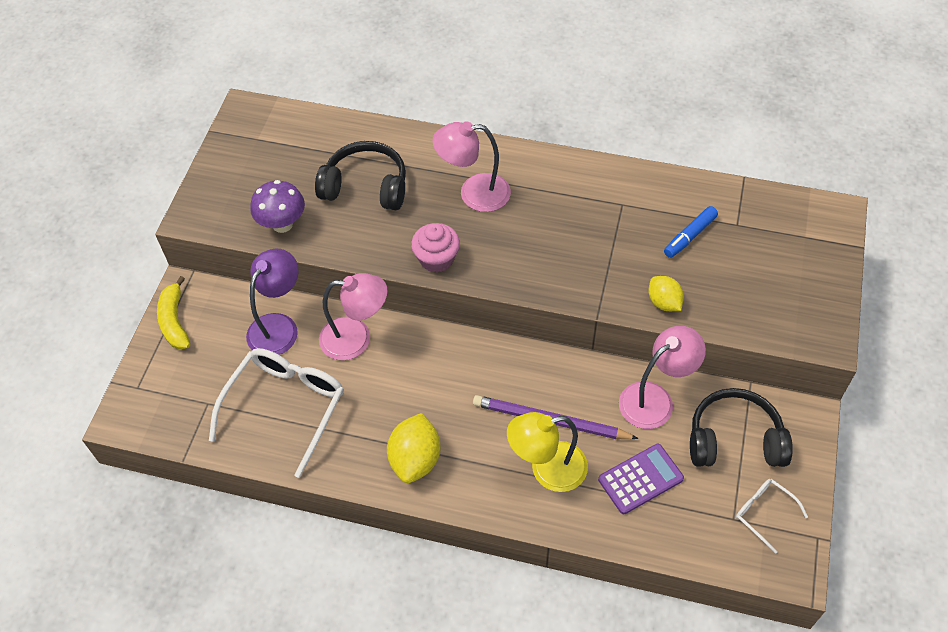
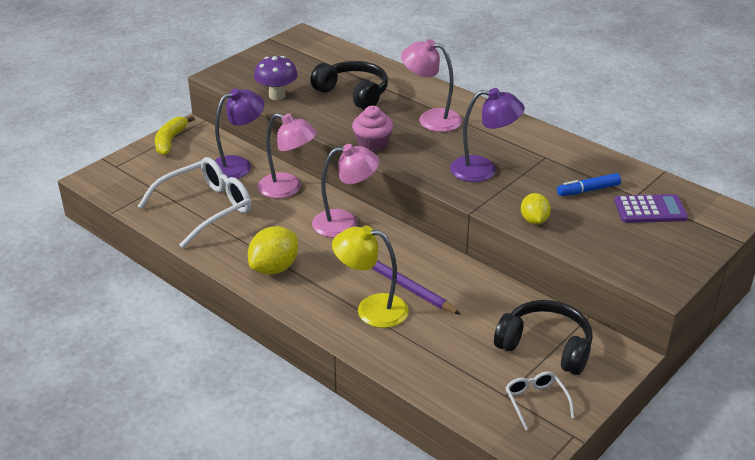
camera: 25 degrees right, 20 degrees down
(573, 250) = (483, 170): none -> purple lamp
(640, 479) = (444, 342): purple calculator -> purple calculator (650, 210)
(655, 399) = (495, 298): pink lamp -> pink lamp (345, 223)

